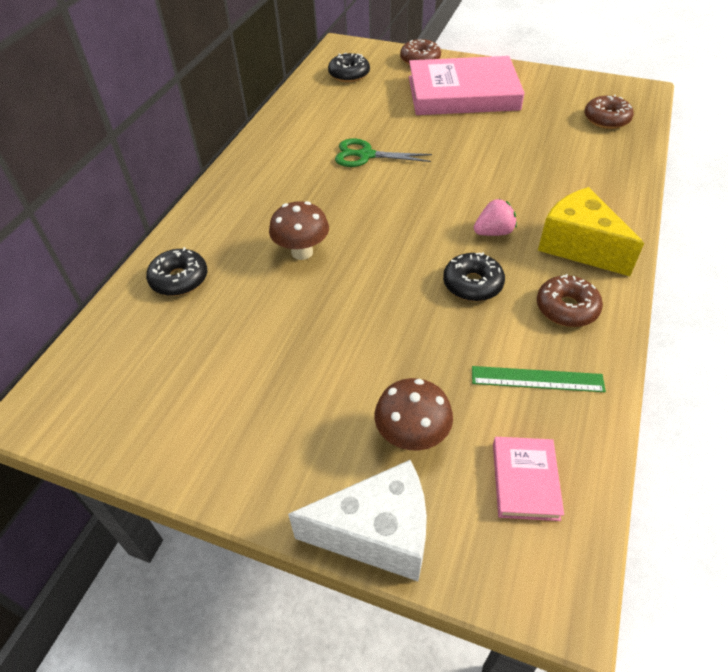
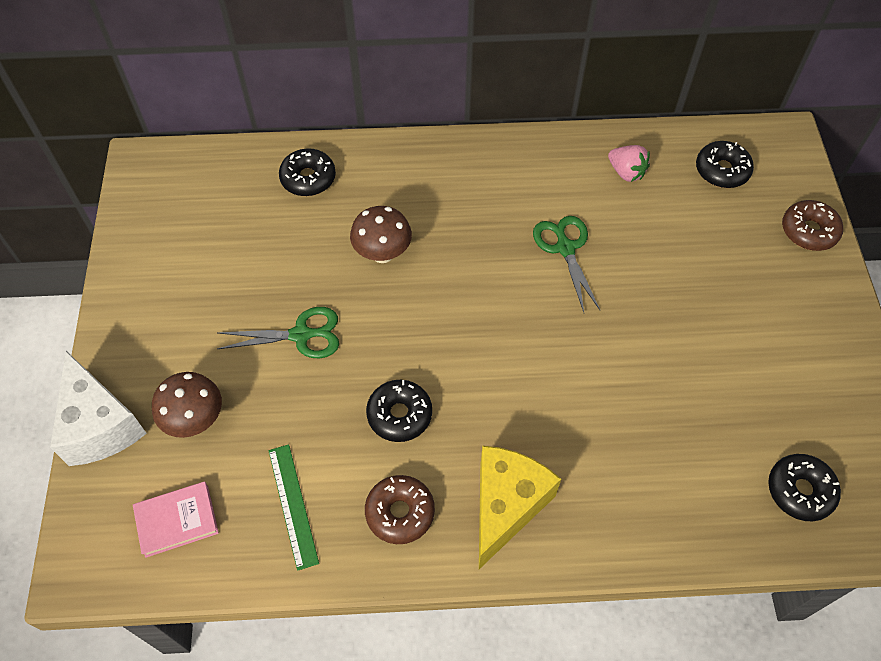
camera: 65 degrees right, 10 degrees up
(356, 328) = (301, 335): none -> green scissors
(462, 93) = (757, 303): pink book -> none
(493, 232) = (490, 413): pink strawberry -> pink strawberry (626, 172)
(606, 119) = (800, 491): brown donut -> black donut

